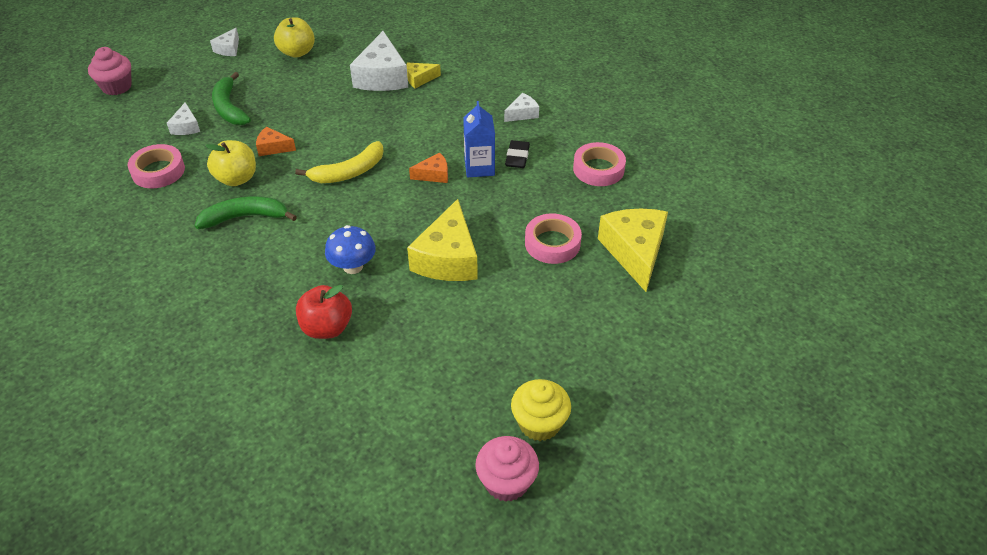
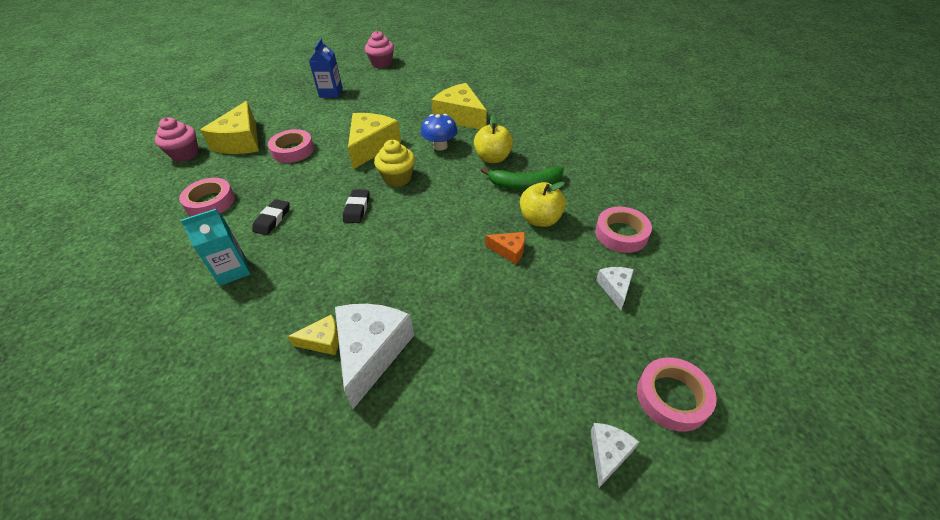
camera: 170 degrees left, 0 degrees up
(117, 87) = (747, 373): pink cupcake -> pink cupcake (185, 154)
(176, 72) = (672, 397): none -> pink tape
(229, 108) = (571, 314): green banana -> none
(297, 52) = (491, 428): yellow apple -> yellow apple (493, 158)
(327, 328) = (460, 117): red apple -> yellow cheese
(349, 172) = (434, 217): yellow banana -> none
(434, 175) = (357, 208): orange cheese -> black eraser
(479, 167) = (313, 212): blue carton -> blue carton (331, 93)
(522, 114) = (232, 270): white cheese -> turquoise carton
(539, 423) = (356, 77): yellow cupcake -> yellow cupcake (397, 178)

